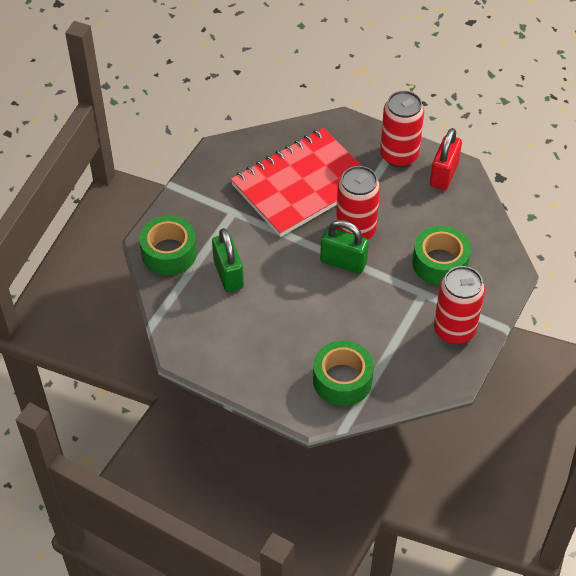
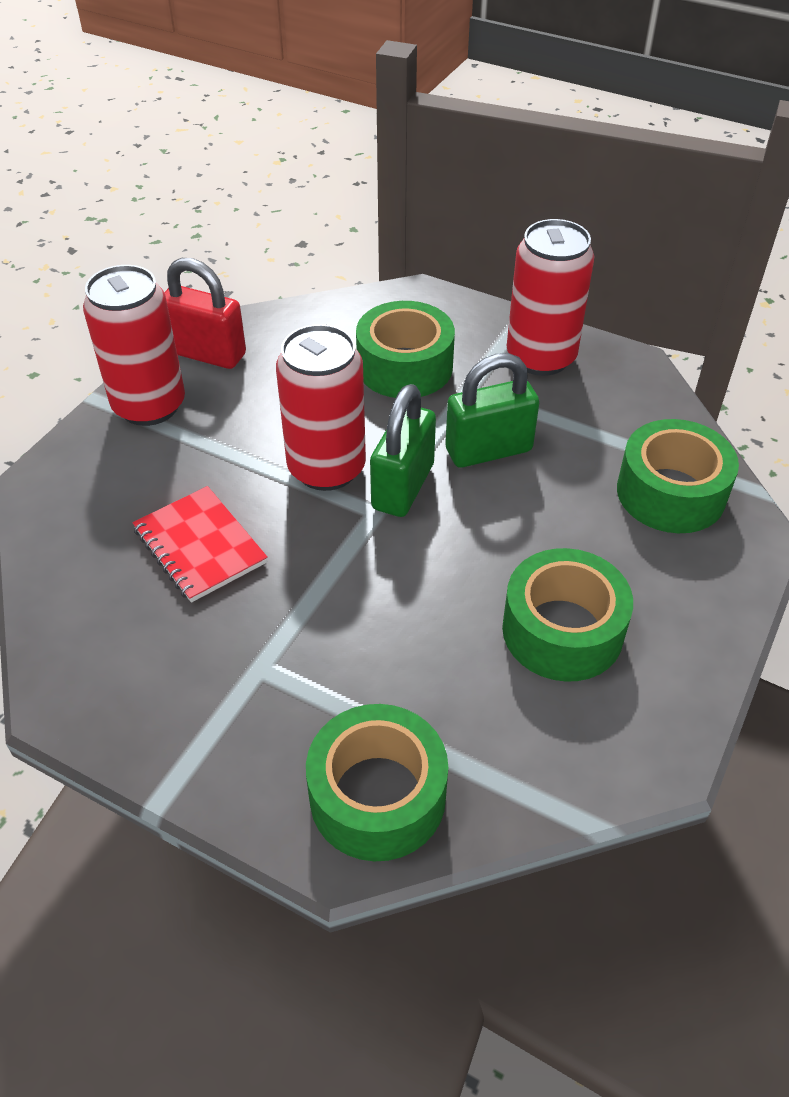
camera: 90 degrees left, 5 degrees down
(228, 274) = (438, 672): green padlock -> green padlock (488, 450)
(250, 322) = (562, 630): none -> green tape
(302, 185) = (200, 546): red notebook -> red notebook, size x0.48

